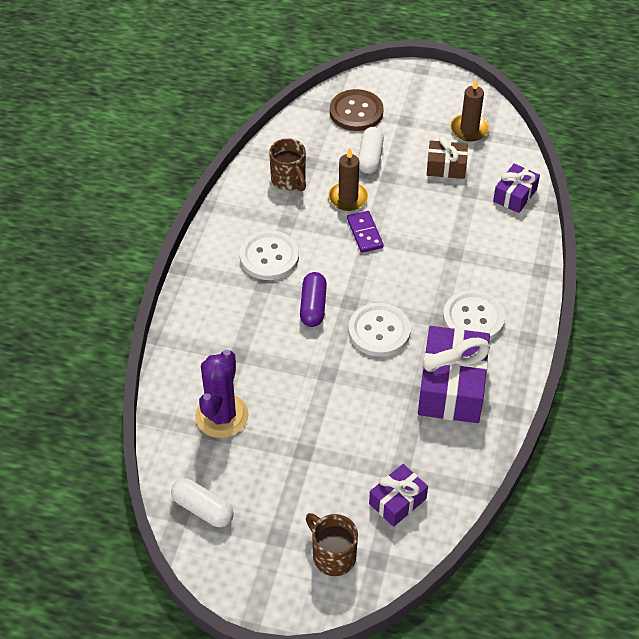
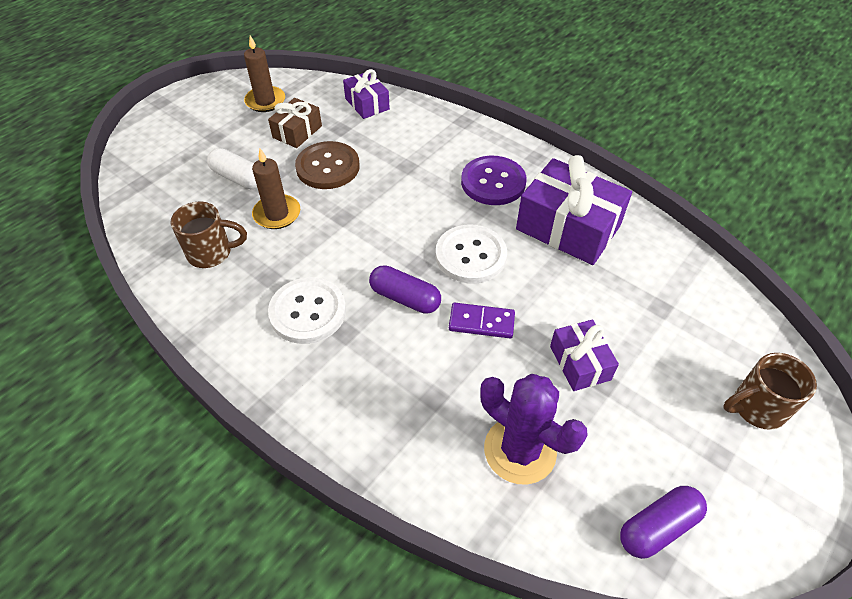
camera: 65 degrees left, 0 degrees up
(203, 509) = (658, 527): white capsule -> purple capsule
(356, 112) = (168, 165): brown button -> brown button (328, 167)
(364, 233) = (334, 219): purple domino -> purple domino (481, 322)
(397, 501) = (696, 322): purple gift -> purple gift (580, 363)
(473, 318) = (493, 182): white button -> purple button

